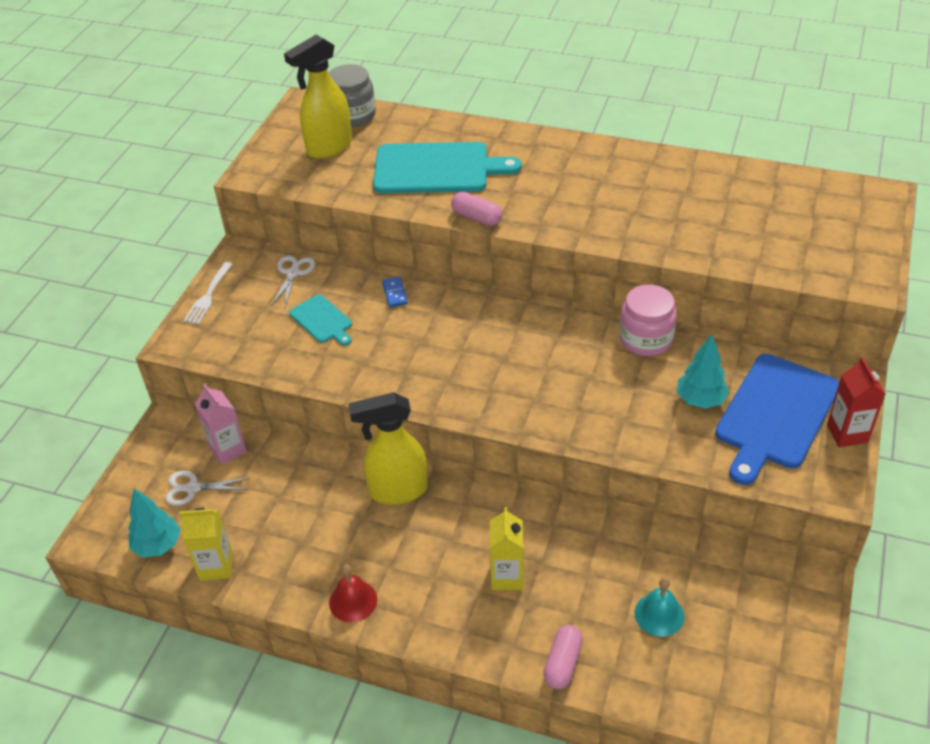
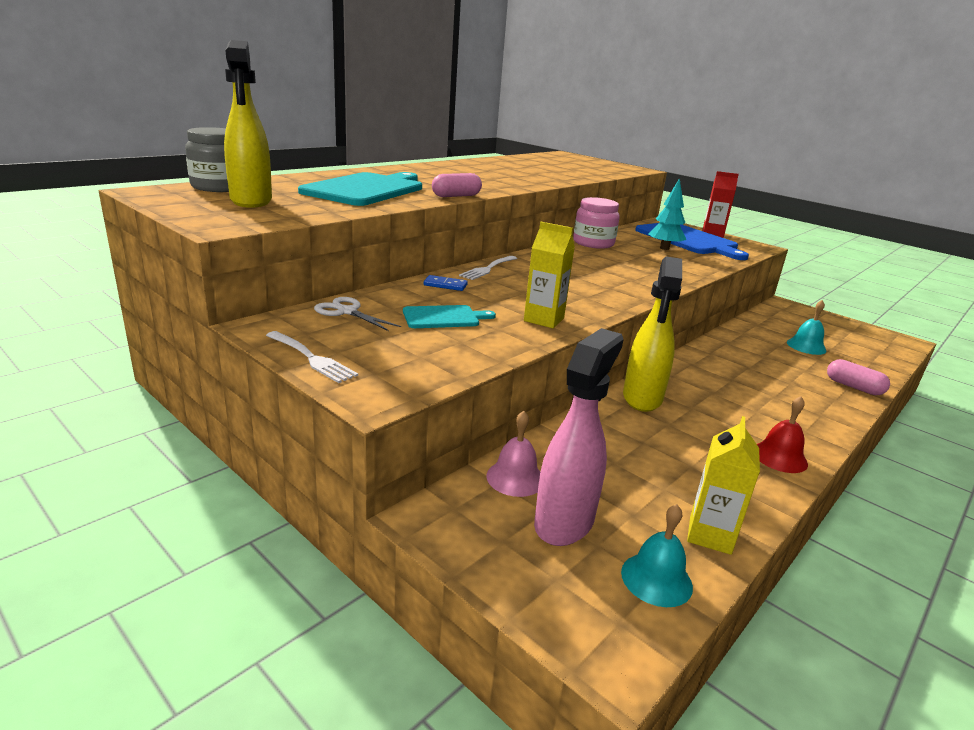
camera: 70 degrees left, 20 degrees down
(158, 545) = (656, 579): turquoise tree -> turquoise bell
(193, 488) = (564, 521): white scissors -> pink spray bottle
(228, 450) = (515, 478): pink carton -> pink bell
(465, 299) = (488, 269): none -> white fork
(507, 576) = (761, 382): yellow carton -> yellow carton (544, 319)

